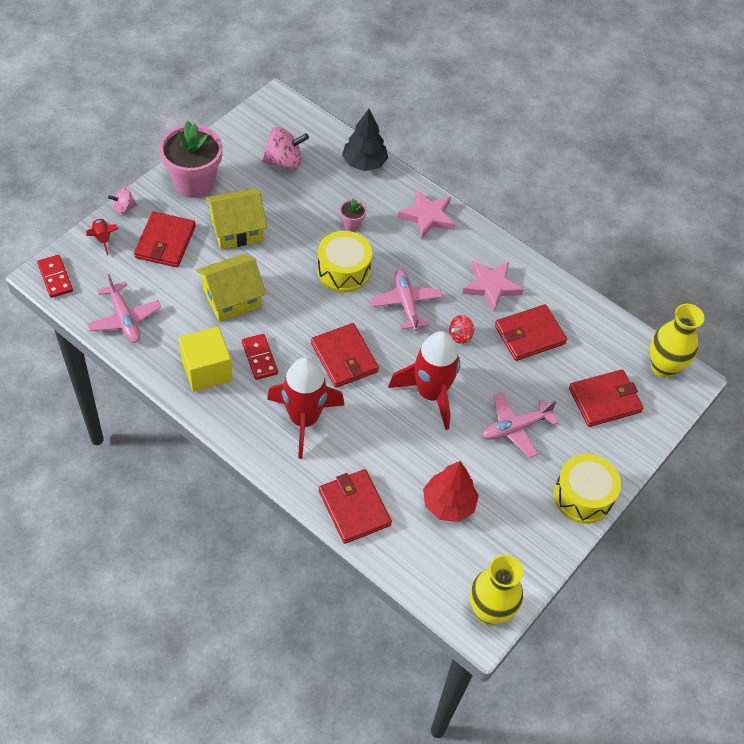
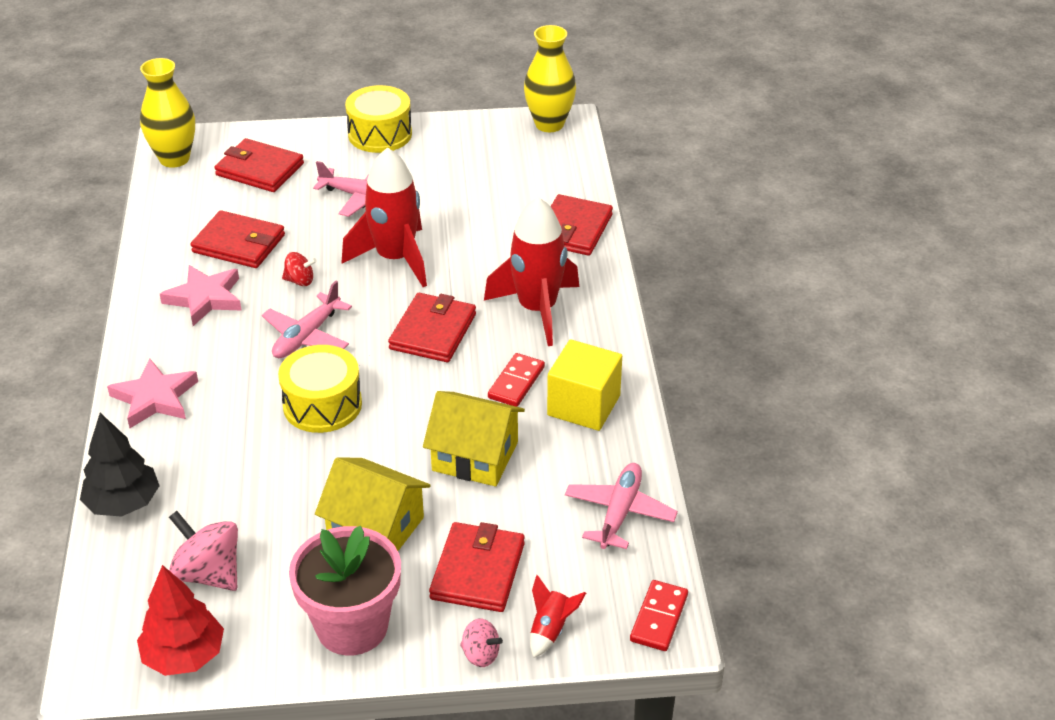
camera: 130 degrees left, 15 degrees down
(165, 242) = (477, 571): red wallet -> red wallet turned 45 degrees counterclockwise
(352, 224) = (243, 445): pink flower pot -> none
(448, 504) = (491, 188): red tree -> red tree (184, 656)

